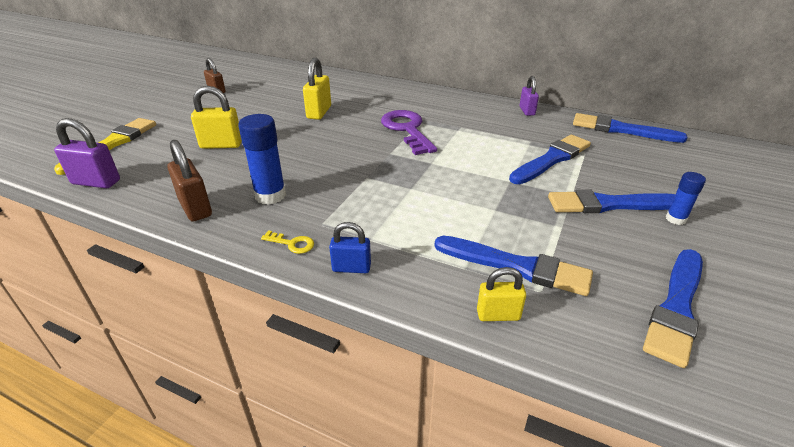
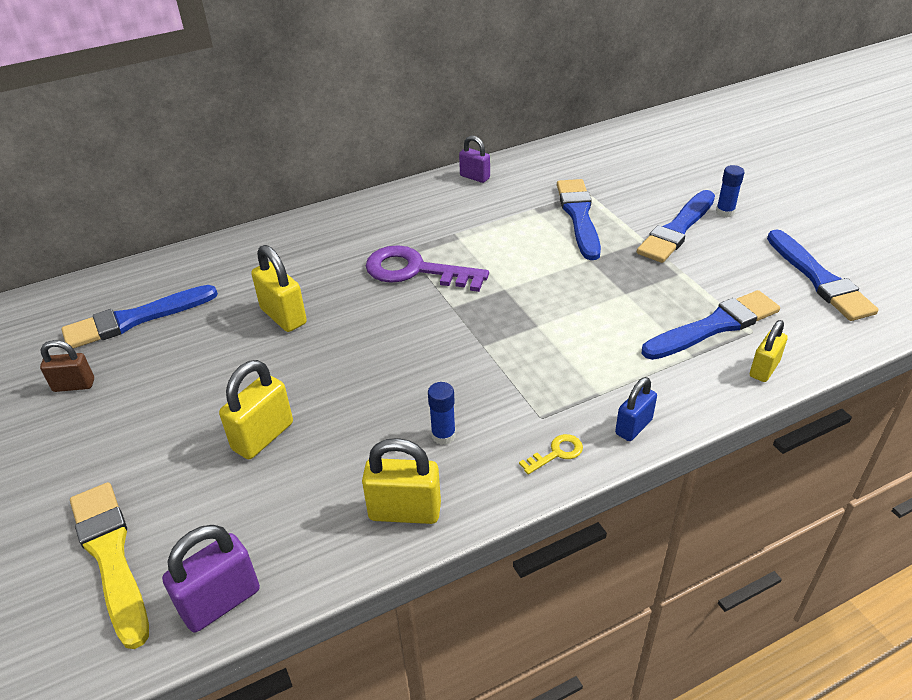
camera: 50 degrees left, 5 degrees up
(195, 208) = (405, 511): brown padlock -> yellow padlock
(270, 195) = (443, 435): blue glue stick -> blue glue stick, size x0.58
(621, 130) = (573, 151): blue brush -> blue brush (135, 319)

